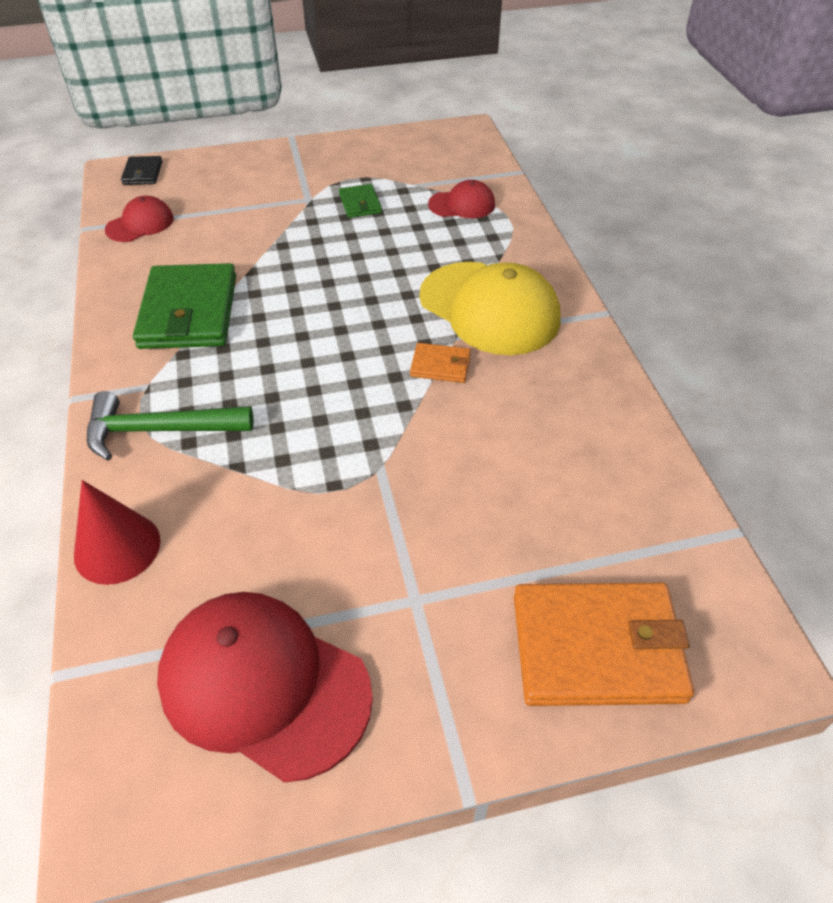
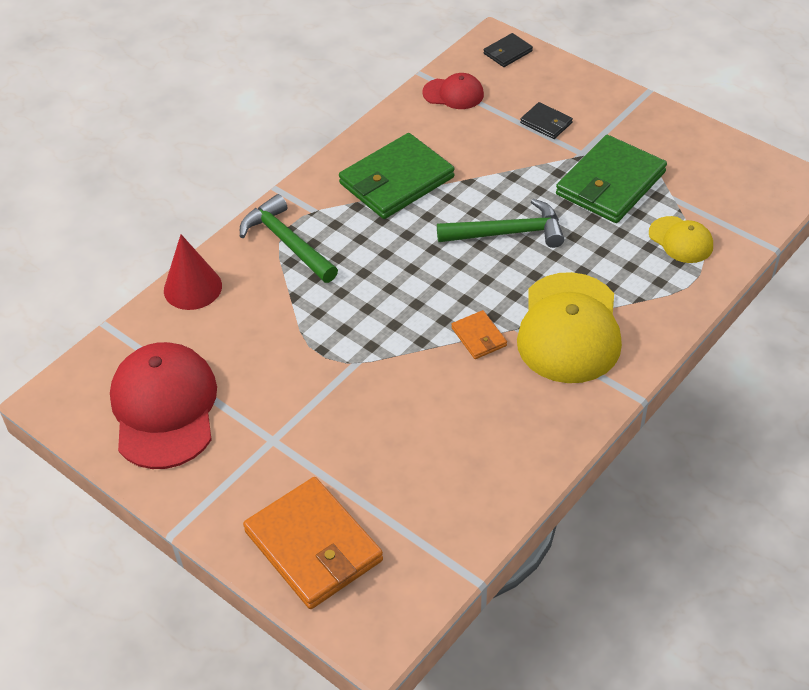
camera: 55 degrees right, 0 degrees up
(250, 197) = (546, 123): none -> black wallet
(341, 282) = (508, 233): none -> green hammer
(360, 203) = (610, 183): green wallet -> green wallet, size x2.14
(462, 204) = (681, 240): red cap -> yellow cap

